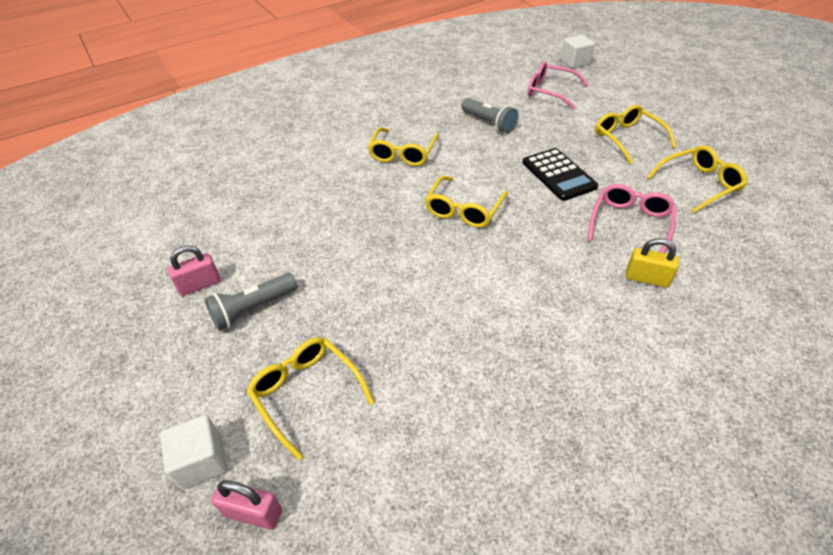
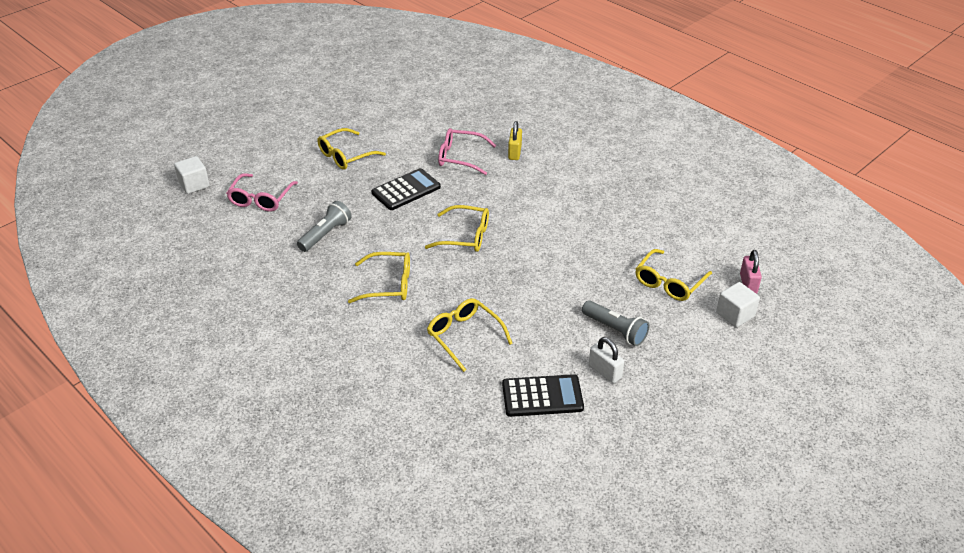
camera: 105 degrees left, 5 degrees down
(200, 285) = (605, 371): pink padlock -> white padlock
(202, 231) = (542, 396): none -> black calculator
(698, 184) = (406, 127): yellow glasses -> yellow glasses (464, 336)

